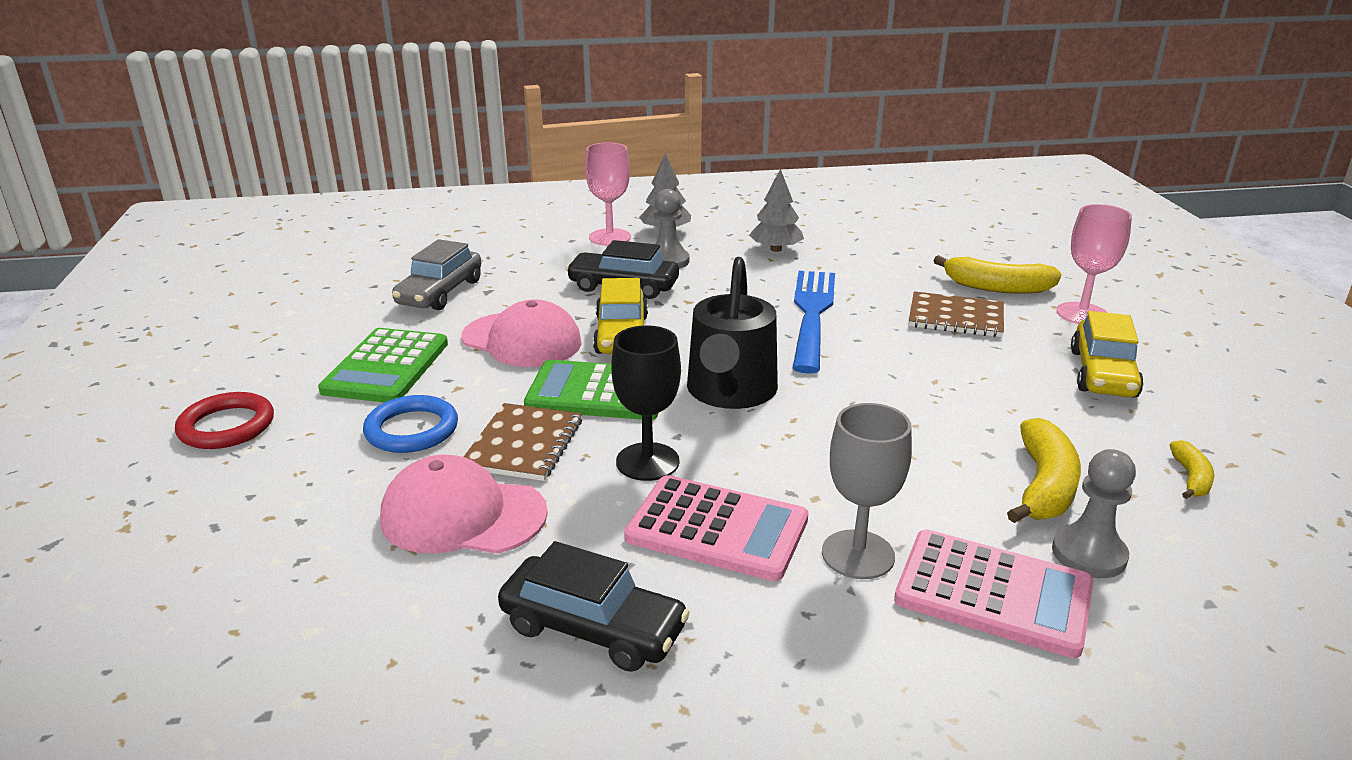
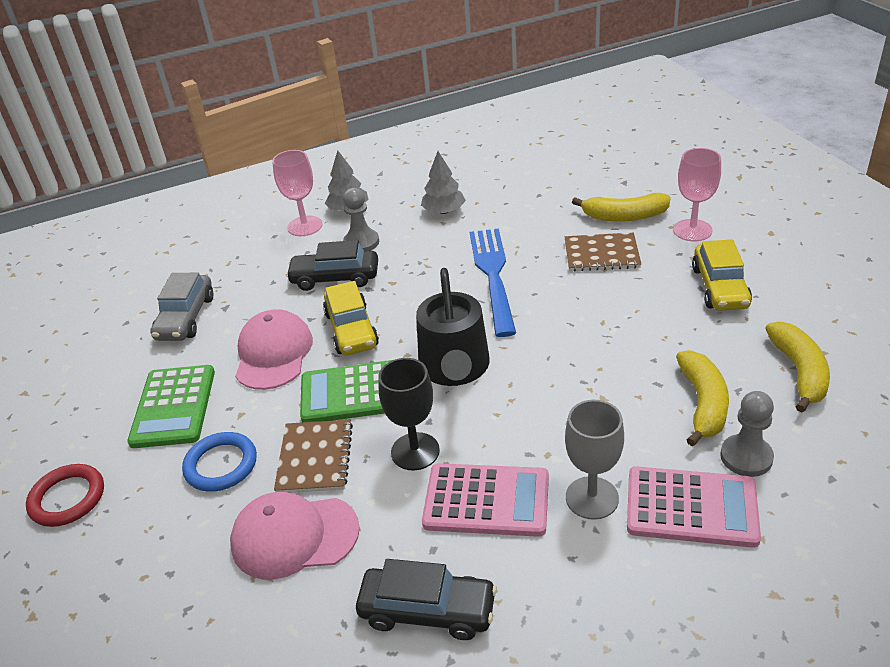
camera: 10 degrees left, 10 degrees up
(522, 340) = (273, 353): pink cap -> pink cap turned 105 degrees counterclockwise
(1191, 478) = (799, 372): yellow banana -> yellow banana, size x1.81

